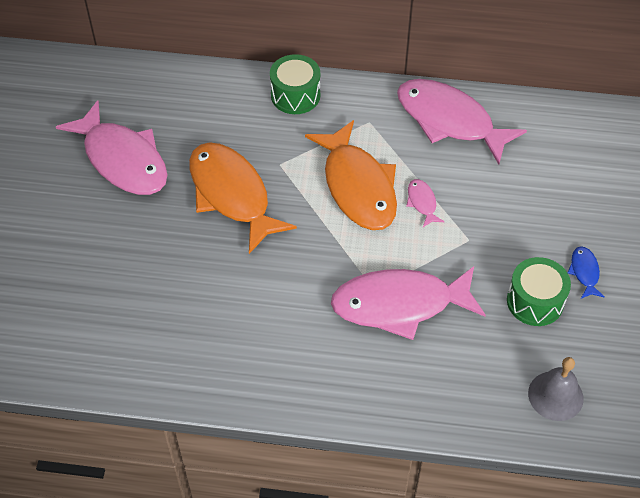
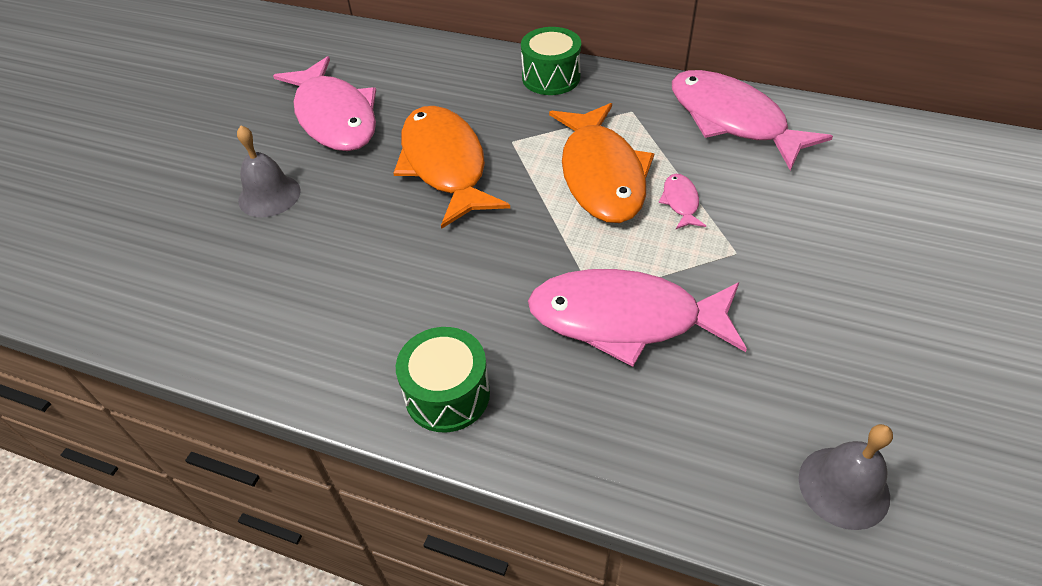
camera: 15 degrees right, 5 degrees down
(97, 243) = (269, 195): none -> grey bell
(535, 301) = (823, 344): green drum -> green drum (447, 394)
(584, 272) = (901, 316): blue fish -> none

